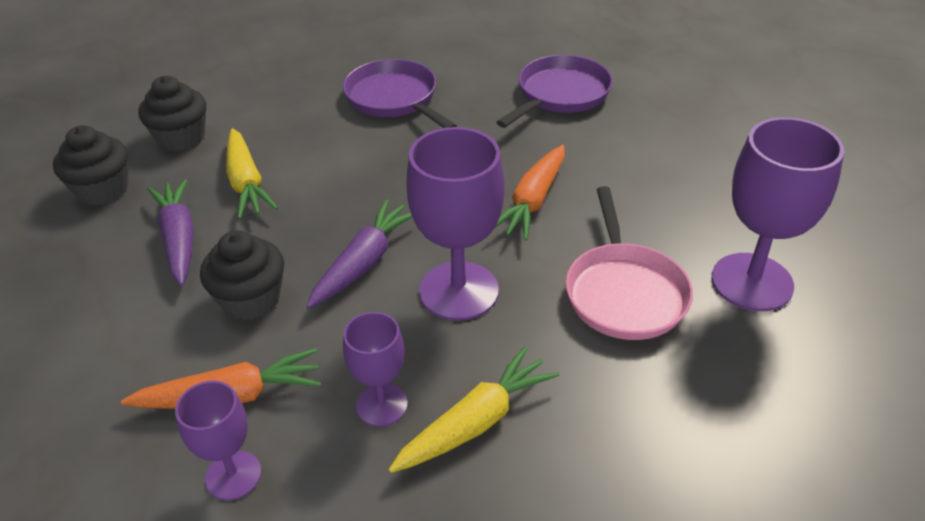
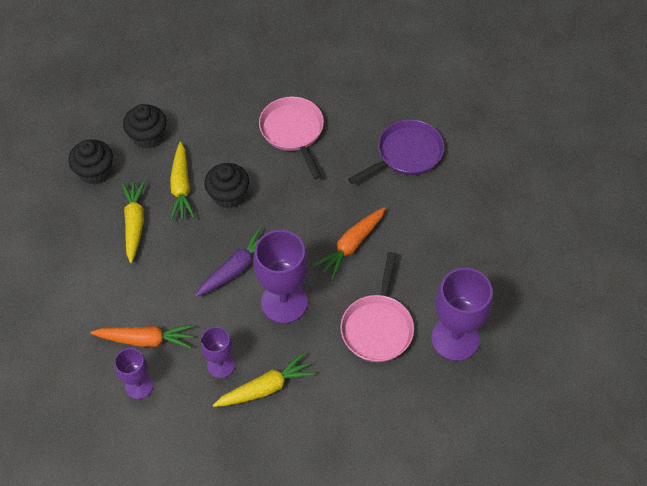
camera: 15 degrees right, 15 degrees up
(179, 239) = (134, 223): purple carrot -> yellow carrot
(251, 299) = (167, 279): black cupcake -> black cupcake (228, 195)
(394, 99) = (293, 132): purple pan -> pink pan

